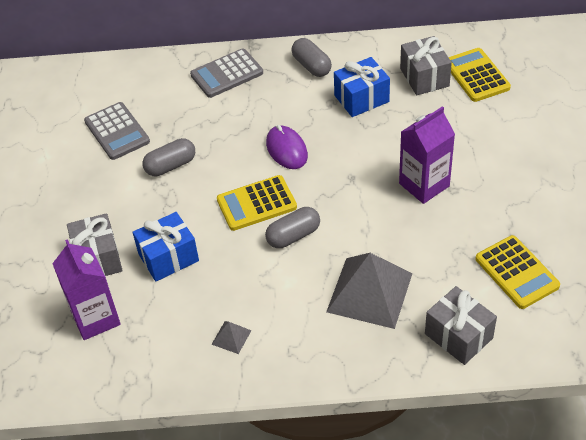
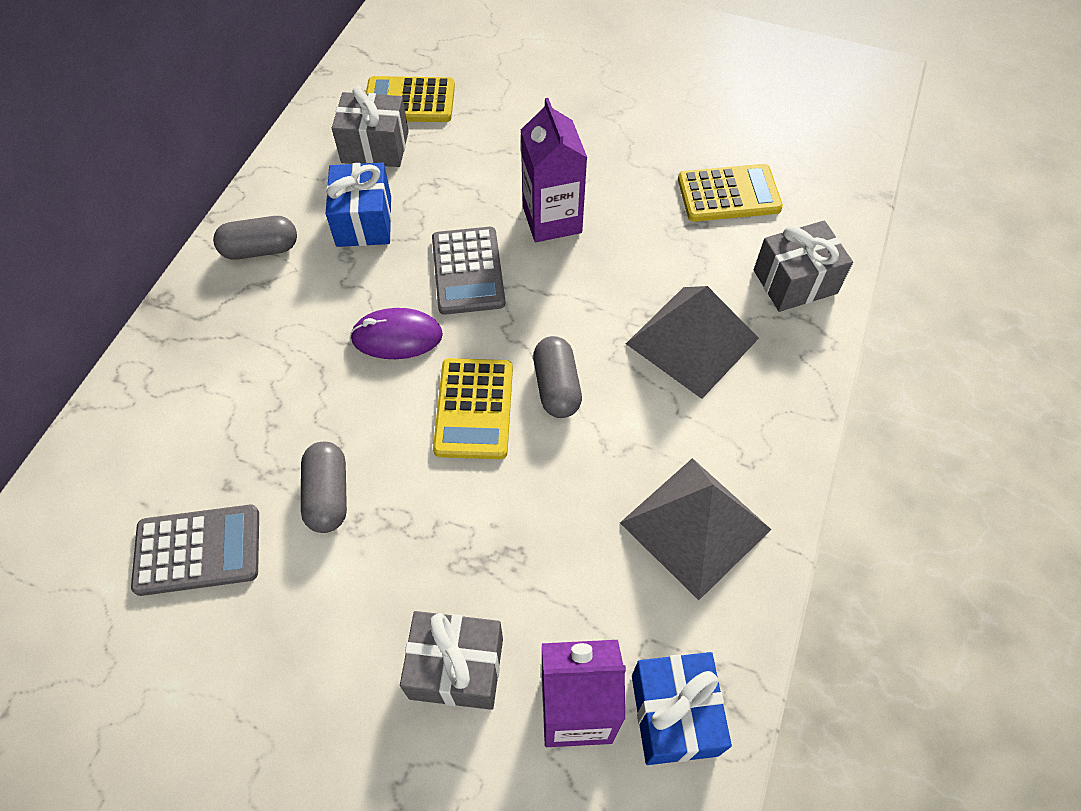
camera: 70 degrees left, 10 degrees up
(168, 257) = (510, 560): blue gift -> blue gift (674, 714)
(227, 74) = (193, 354): grey calculator -> grey calculator (468, 271)
(231, 337) = (695, 526): grey pyramid -> grey pyramid, size x2.37

